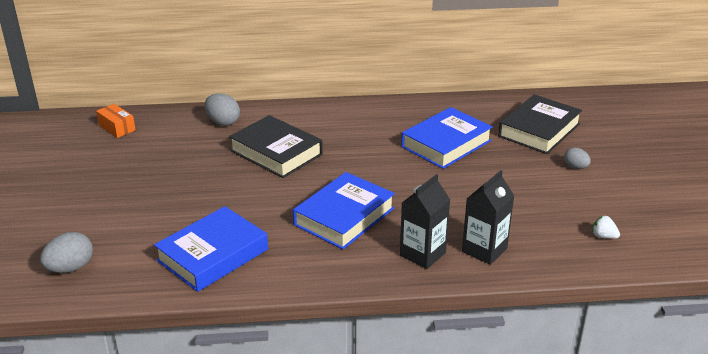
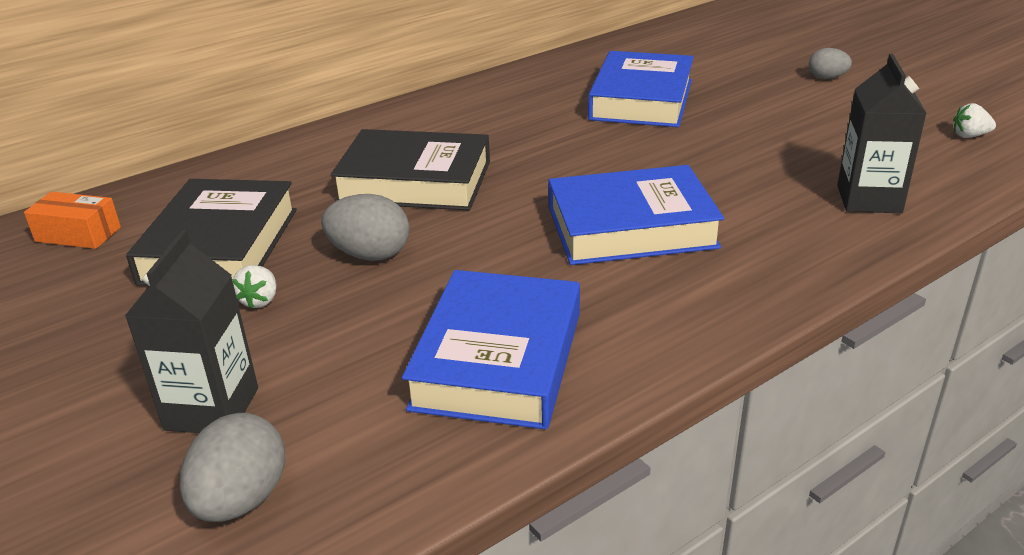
camera: 30 degrees left, 0 degrees up
(153, 188) = (260, 300): none -> white strawberry
(223, 122) = (274, 170): grey egg -> grey egg (370, 255)
(344, 216) = (631, 227): blue book -> blue book turned 75 degrees clockwise
(422, 254) = (804, 233): black carton -> black carton (212, 409)
(539, 130) = (729, 54): black book -> black book (220, 245)

